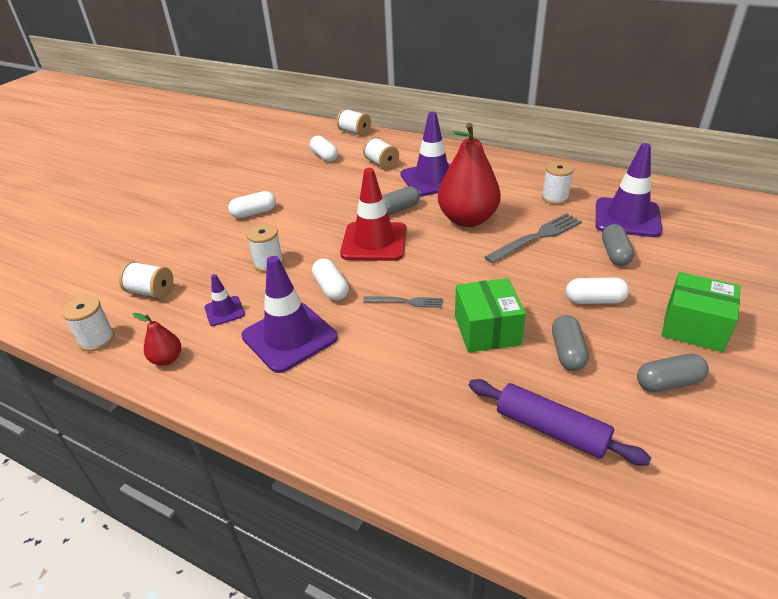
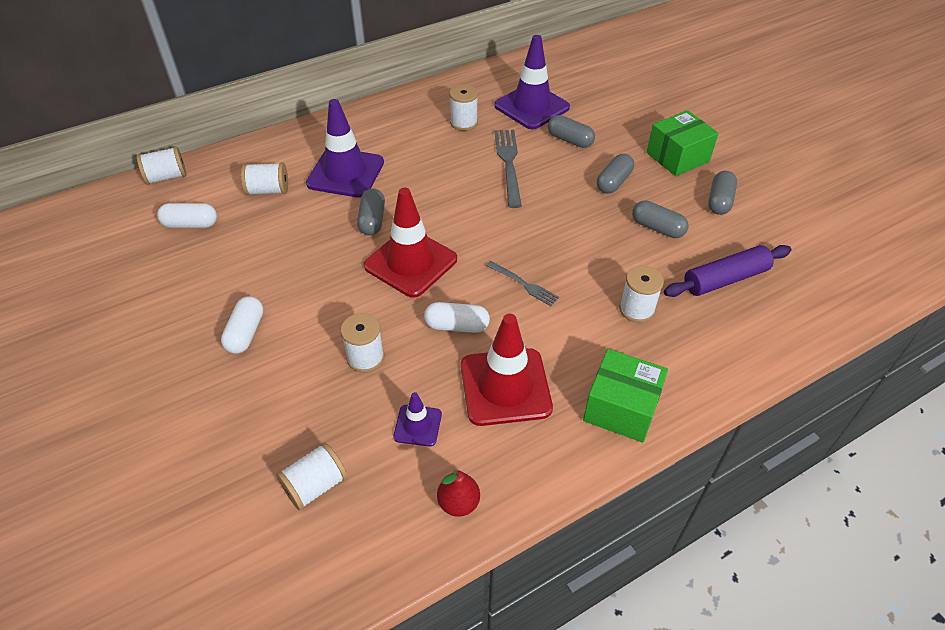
camera: 60 degrees left, 10 degrees up
(97, 339) = (365, 567): white spool -> white spool (636, 309)
(289, 337) = (505, 387): purple traffic cone -> red traffic cone
(406, 302) = (524, 284): grey fork -> grey fork turned 90 degrees clockwise
(467, 219) = (440, 187): red pear -> none
(487, 330) = (600, 255): green box -> green box (621, 408)
(594, 300) = (613, 182): white capsule -> grey capsule

